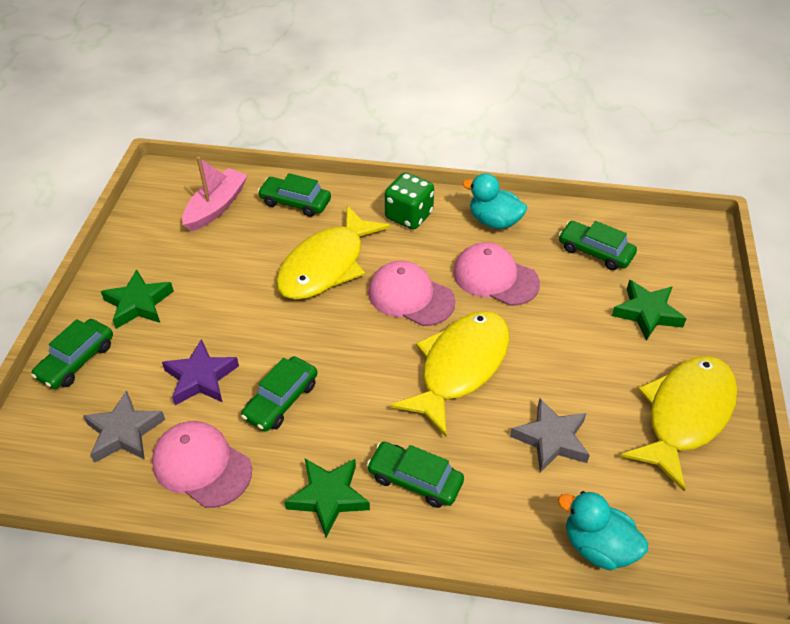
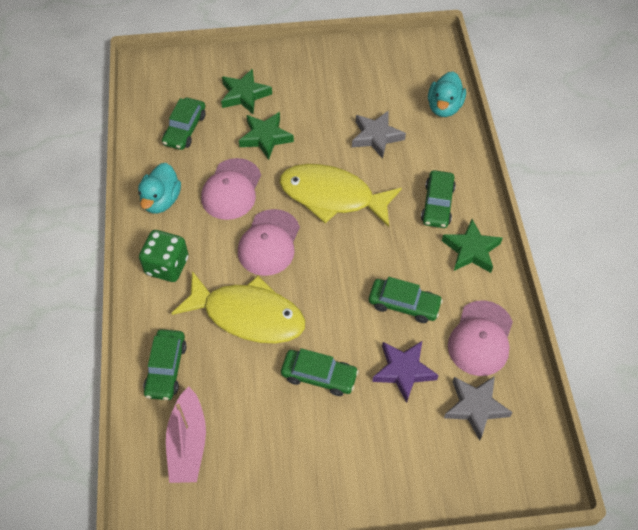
camera: 105 degrees left, 10 degrees up
(76, 361) = (422, 484): green car -> green car (319, 376)
(138, 304) = (340, 460): green star -> green star (265, 137)
(216, 207) = (188, 443): pink boat -> pink boat turned 105 degrees counterclockwise
(685, 415) = (331, 72): yellow fish -> none

